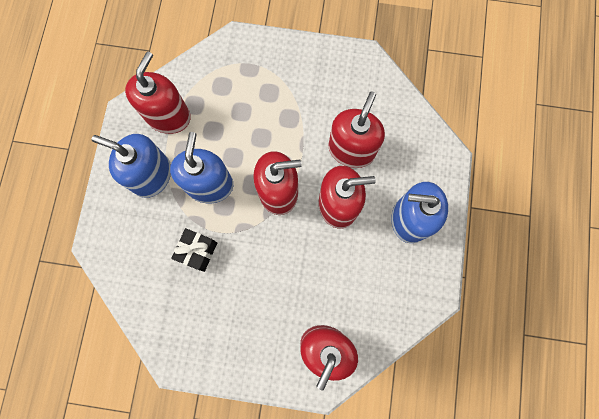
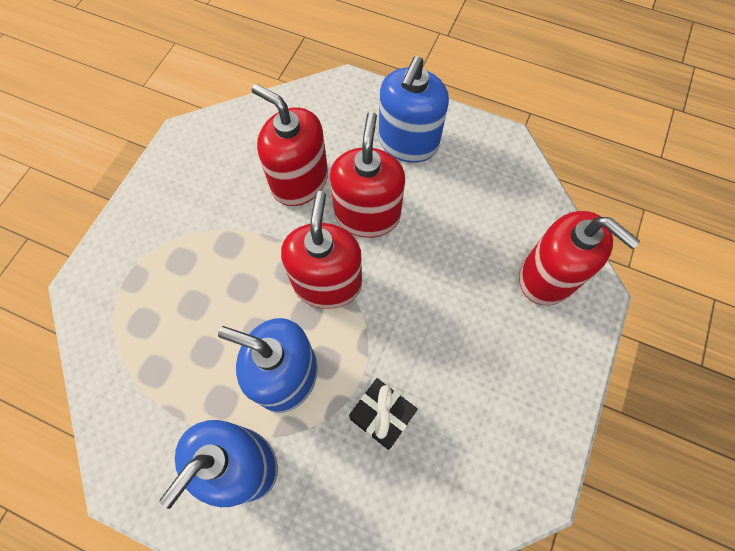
camera: 75 degrees left, 10 degrees down
(168, 116) = (156, 415): red soap dispenser -> none

